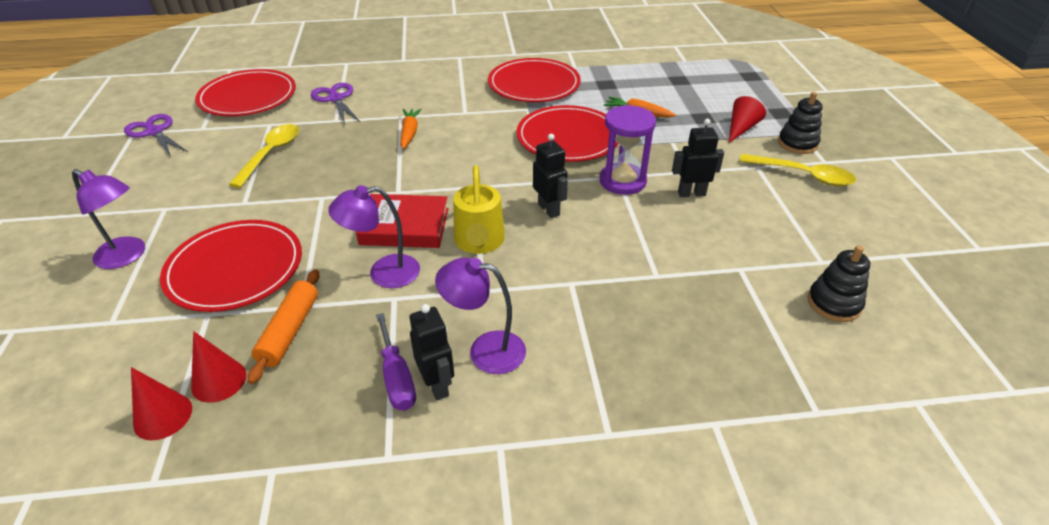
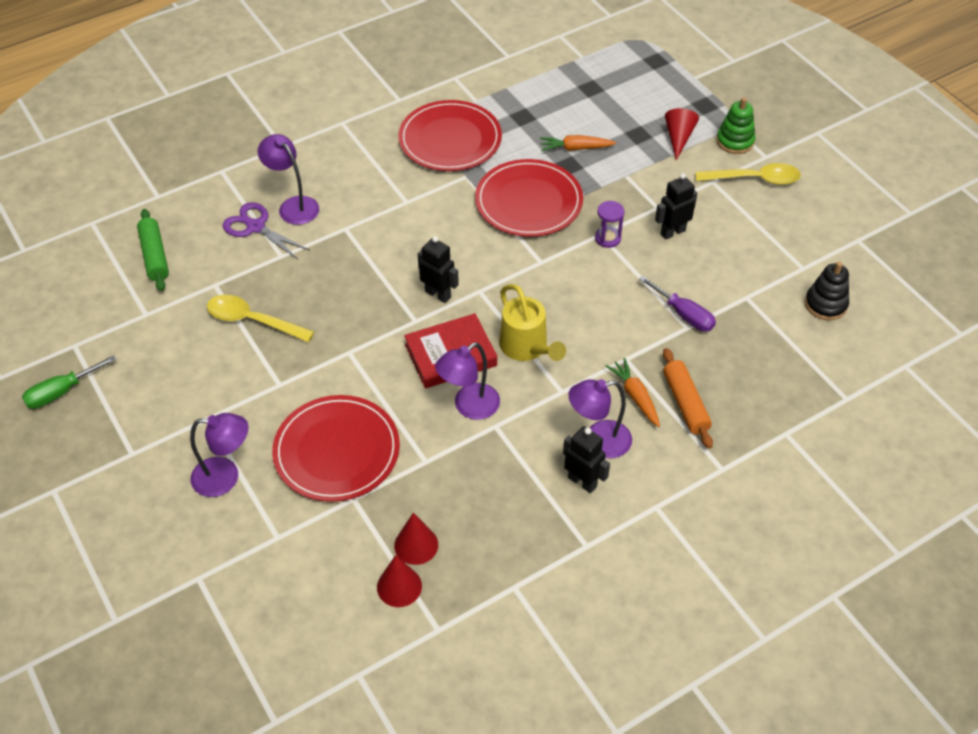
camera: 25 degrees left, 10 degrees up
(89, 158) = (61, 392): none -> green screwdriver
(154, 132) = (98, 337): purple scissors -> none
(248, 97) = (154, 256): red plate -> green rolling pin
(271, 154) = (252, 321): yellow spoon -> yellow spoon turned 60 degrees counterclockwise
(289, 331) = (435, 486): orange rolling pin -> orange rolling pin (685, 403)
(376, 93) = (293, 206): none -> purple lamp
(397, 378) = (549, 488): purple screwdriver -> purple screwdriver (684, 315)
(409, 133) = (371, 247): orange carrot -> orange carrot (635, 396)
(549, 209) = (563, 292): black robot -> black robot (438, 294)
(622, 181) = (607, 238): purple hourglass -> purple hourglass, size x0.57
(797, 143) = (735, 141): black stacking toy -> green stacking toy

